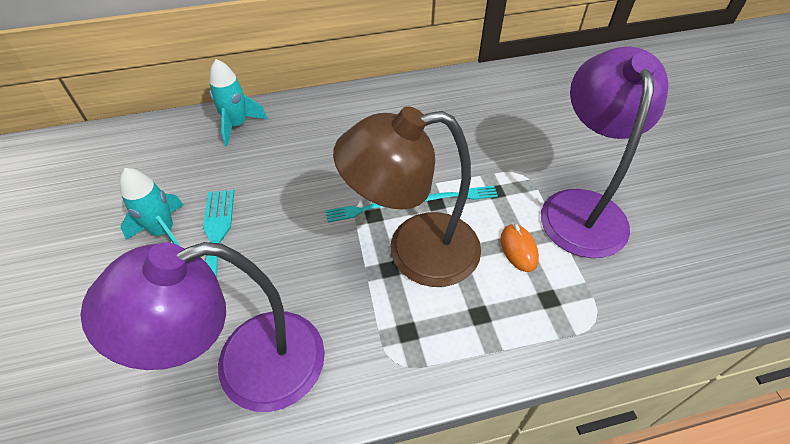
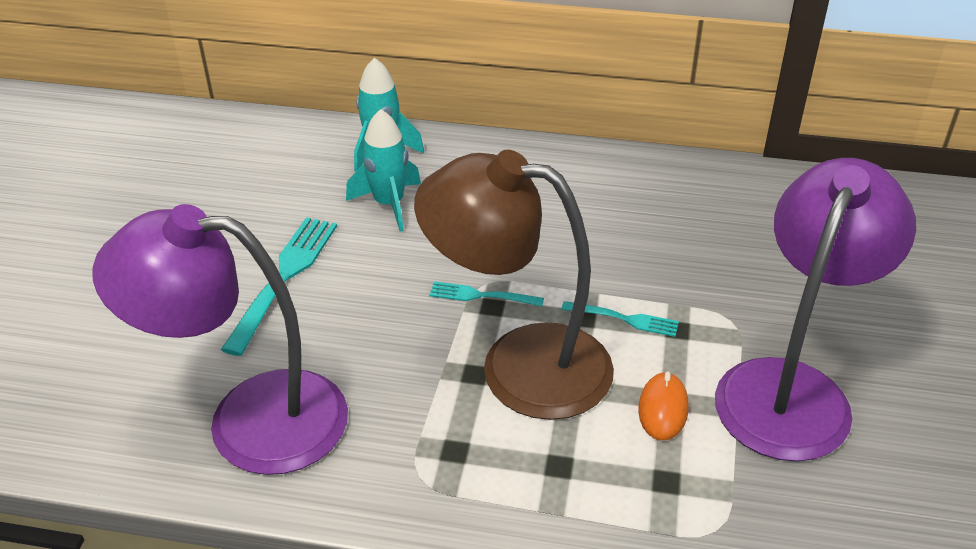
camera: 25 degrees right, 10 degrees down
(163, 231) = (234, 246): turquoise rocket -> turquoise rocket (389, 204)

